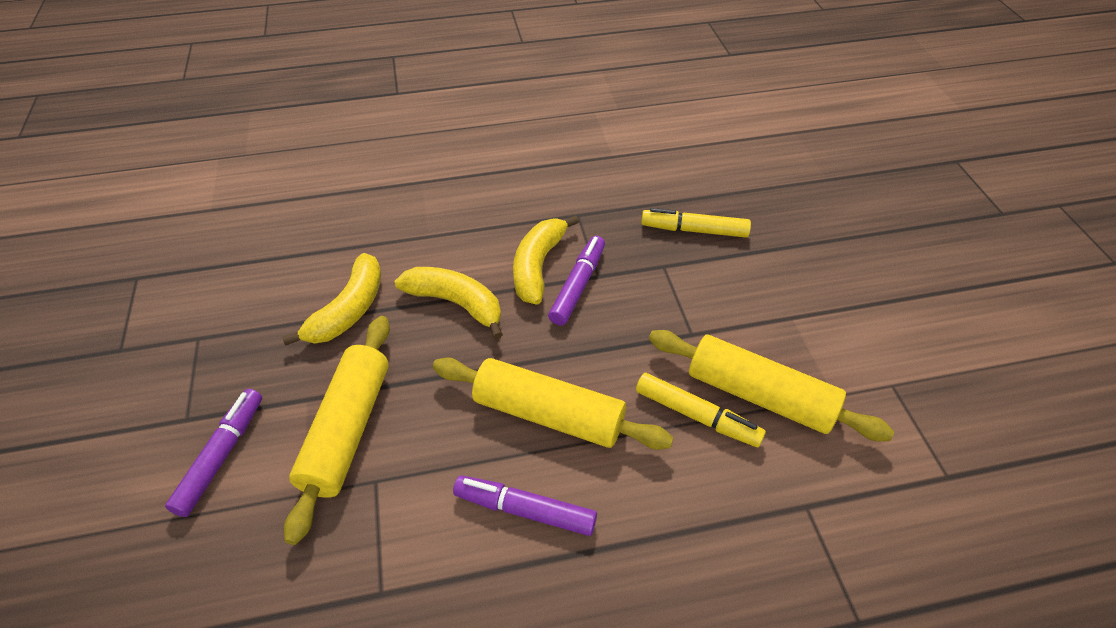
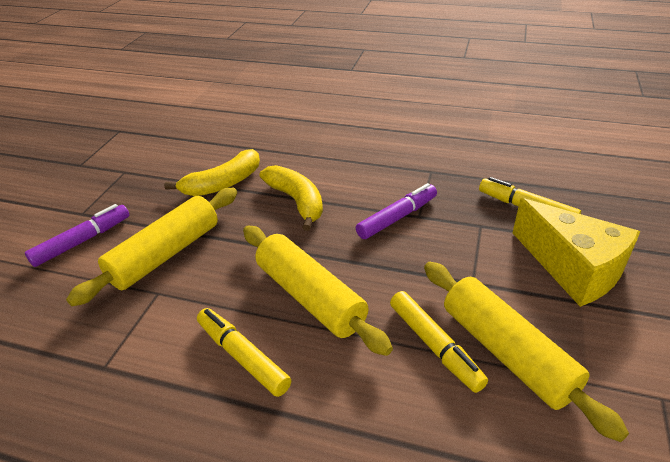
camera: 30 degrees right, 10 degrees down
(525, 510) = (243, 356): purple marker -> yellow marker
(538, 266) = (375, 196): yellow banana -> none
(768, 284) = (573, 268): none -> yellow cheese

